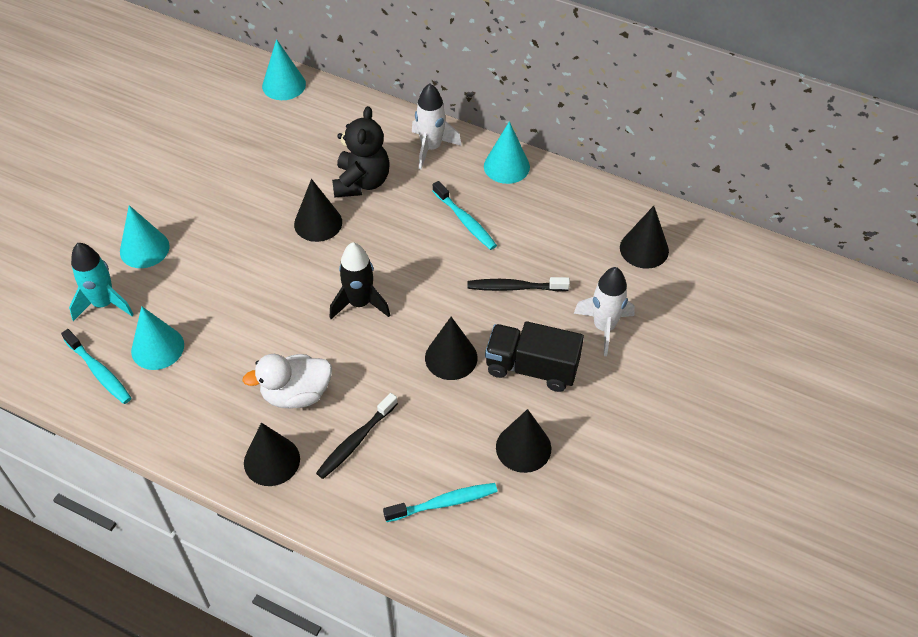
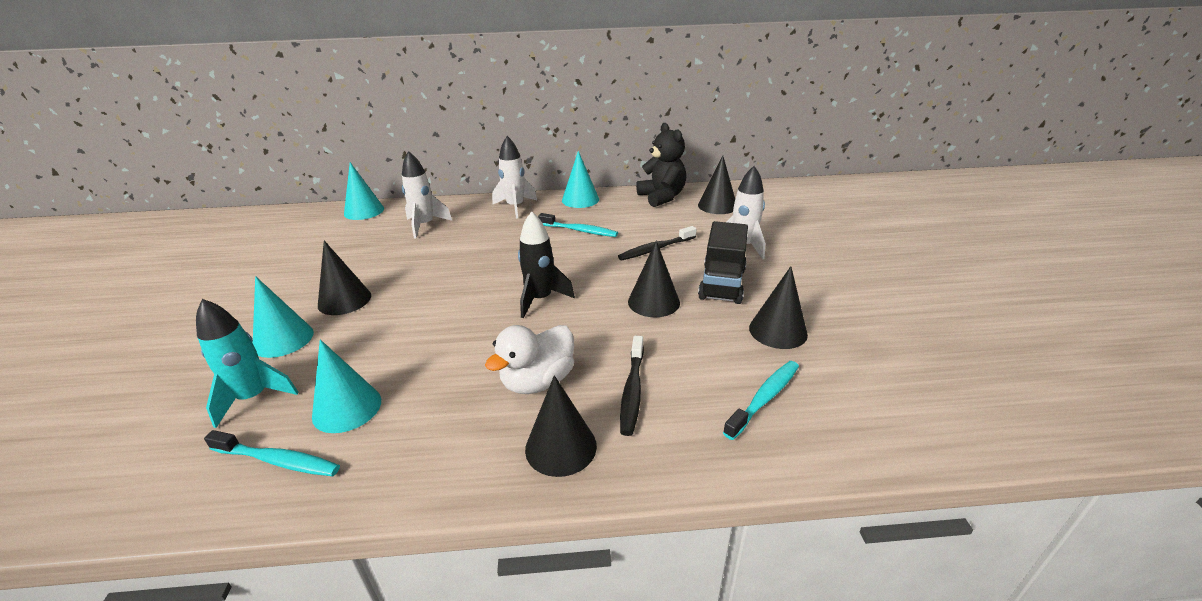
camera: 30 degrees left, 20 degrees down
(318, 223) = (457, 268): black cone -> black cone (344, 300)
(326, 139) = (425, 225): none -> white rocket
(361, 182) = (476, 237): black teddy bear -> black teddy bear (662, 197)
(531, 368) = (722, 284): black truck -> black truck turned 60 degrees counterclockwise

